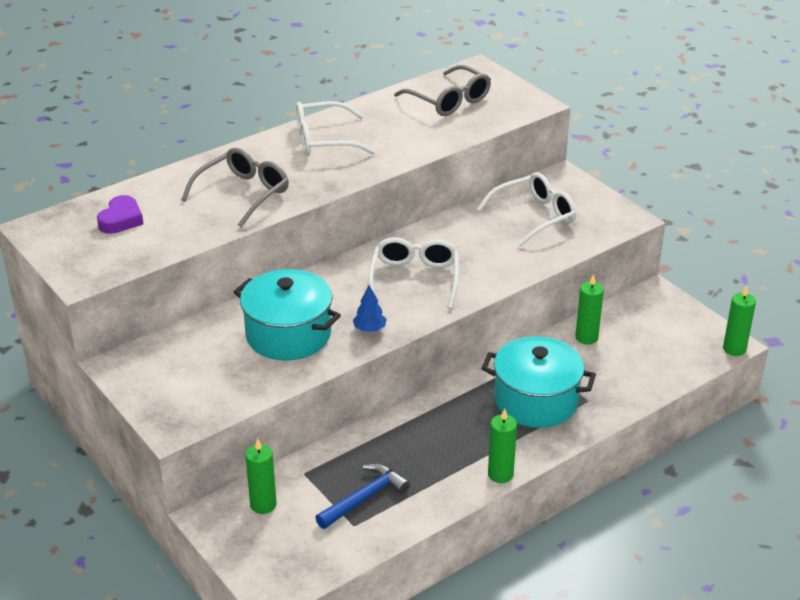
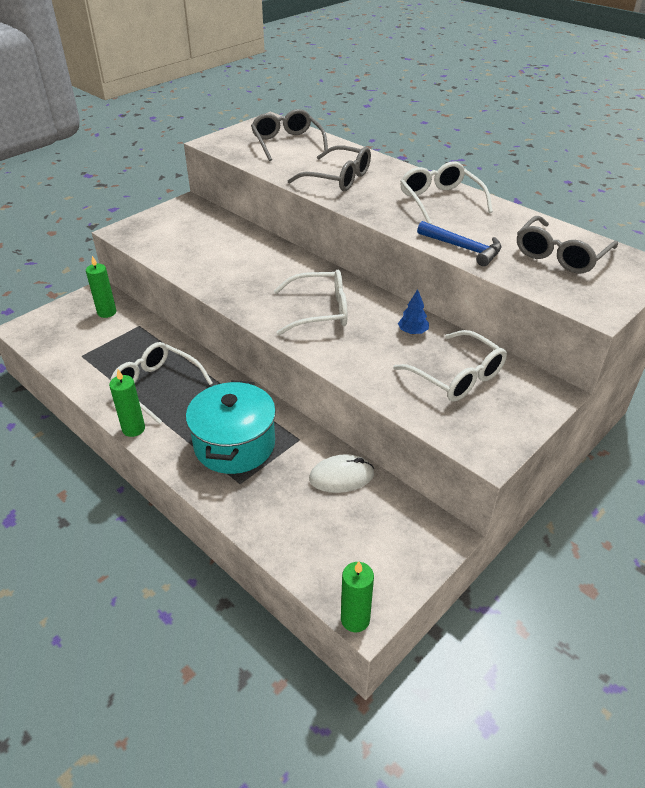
camera: 80 degrees right, 5 degrees up
(121, 220) = (287, 143): purple heart -> grey glasses
(288, 335) = (229, 260): turquoise pot -> none
(364, 498) = (110, 357): blue hammer -> blue hammer (463, 248)
(369, 329) = (242, 296): blue tree -> blue tree (412, 332)
(431, 457) = (156, 386): none -> white glasses
(586, 337) = (341, 476): green candle -> white mouse

